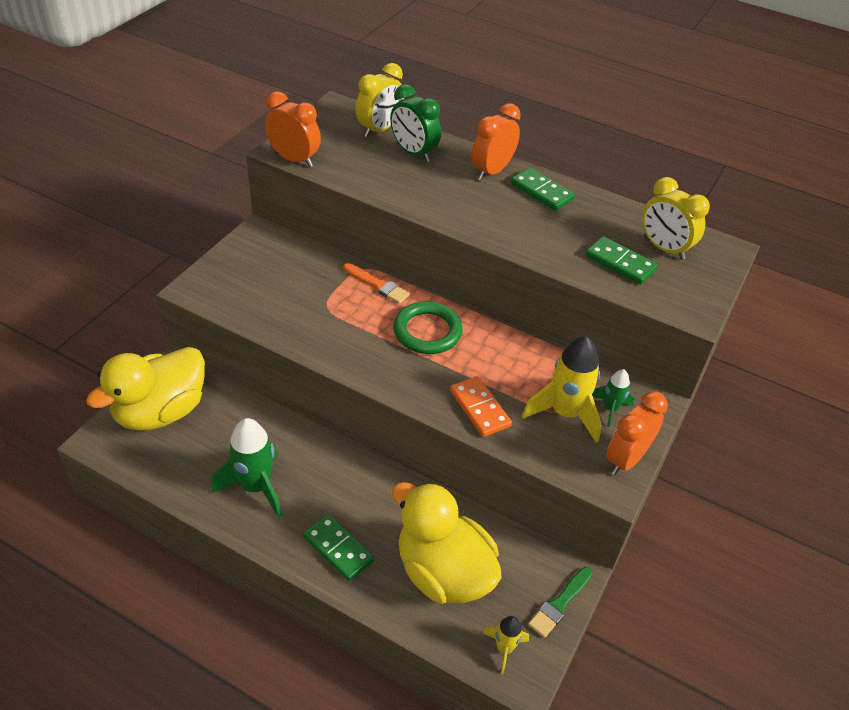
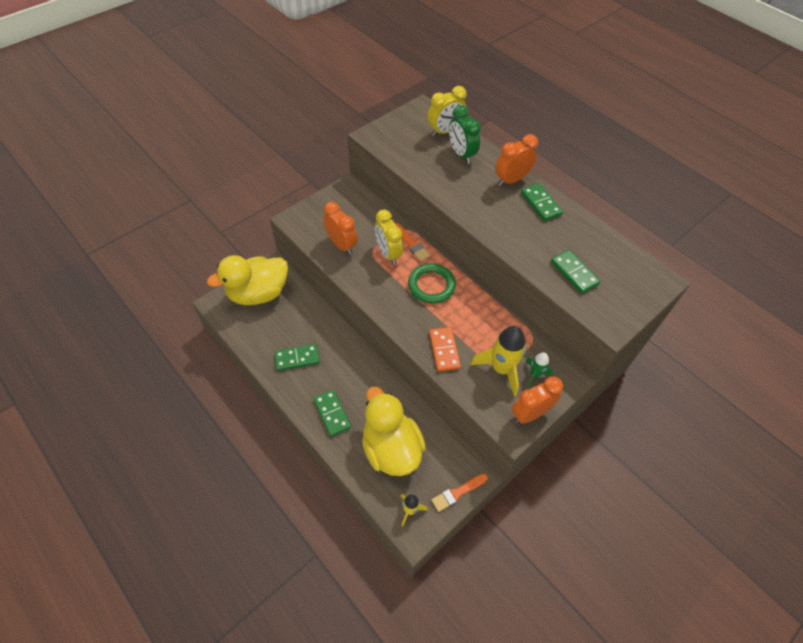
camera: 20 degrees right, 10 degrees up
(256, 487) = (297, 358): green rocket -> green domino
(294, 159) = (377, 144): orange clock -> orange clock (341, 245)
(559, 604) = (457, 492): green brush -> orange brush
(664, 248) = (613, 269): yellow clock -> yellow clock (388, 254)

